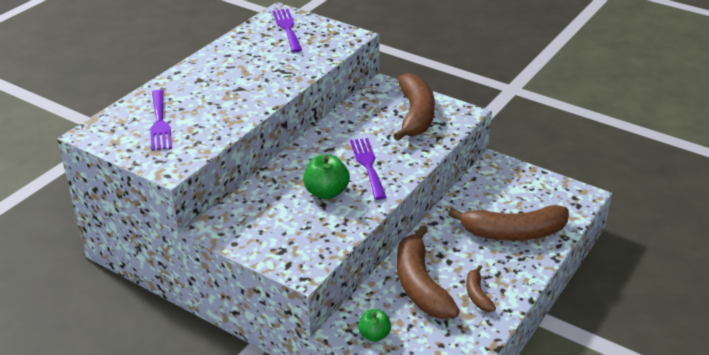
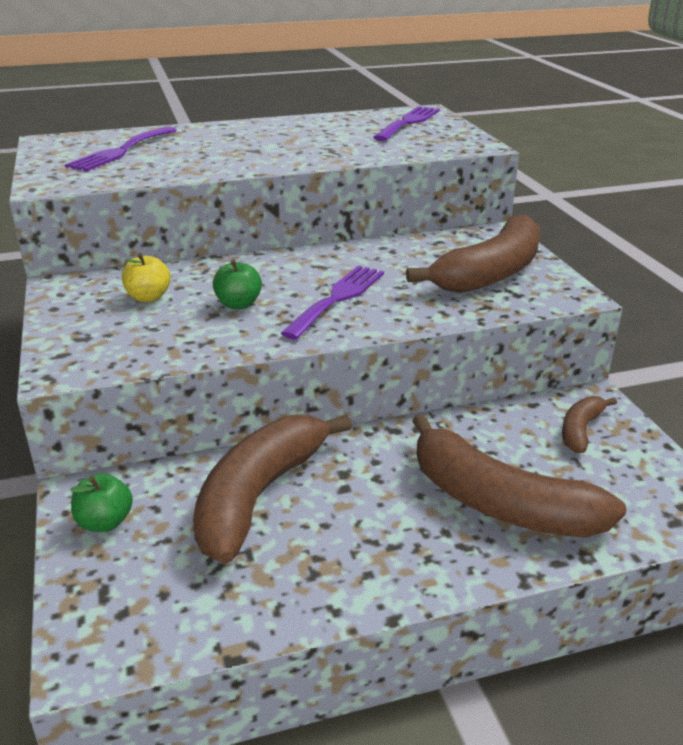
camera: 40 degrees right, 5 degrees down
(273, 211) = (148, 297): none -> yellow apple
(326, 192) = (238, 304): green apple -> green apple, size x0.66
(477, 294) = (319, 557): brown banana -> brown banana (581, 430)

